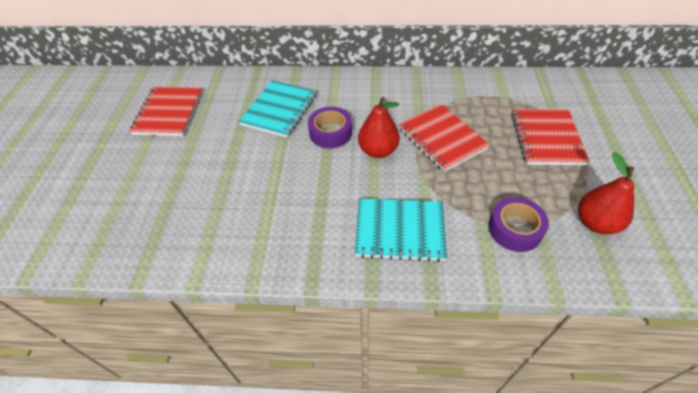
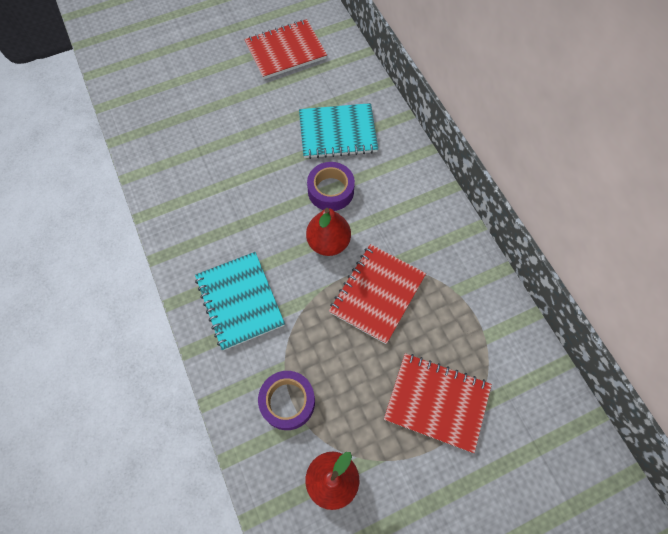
camera: 60 degrees right, 15 degrees up
(546, 138) = (437, 402): red notebook -> red notebook turned 45 degrees clockwise

